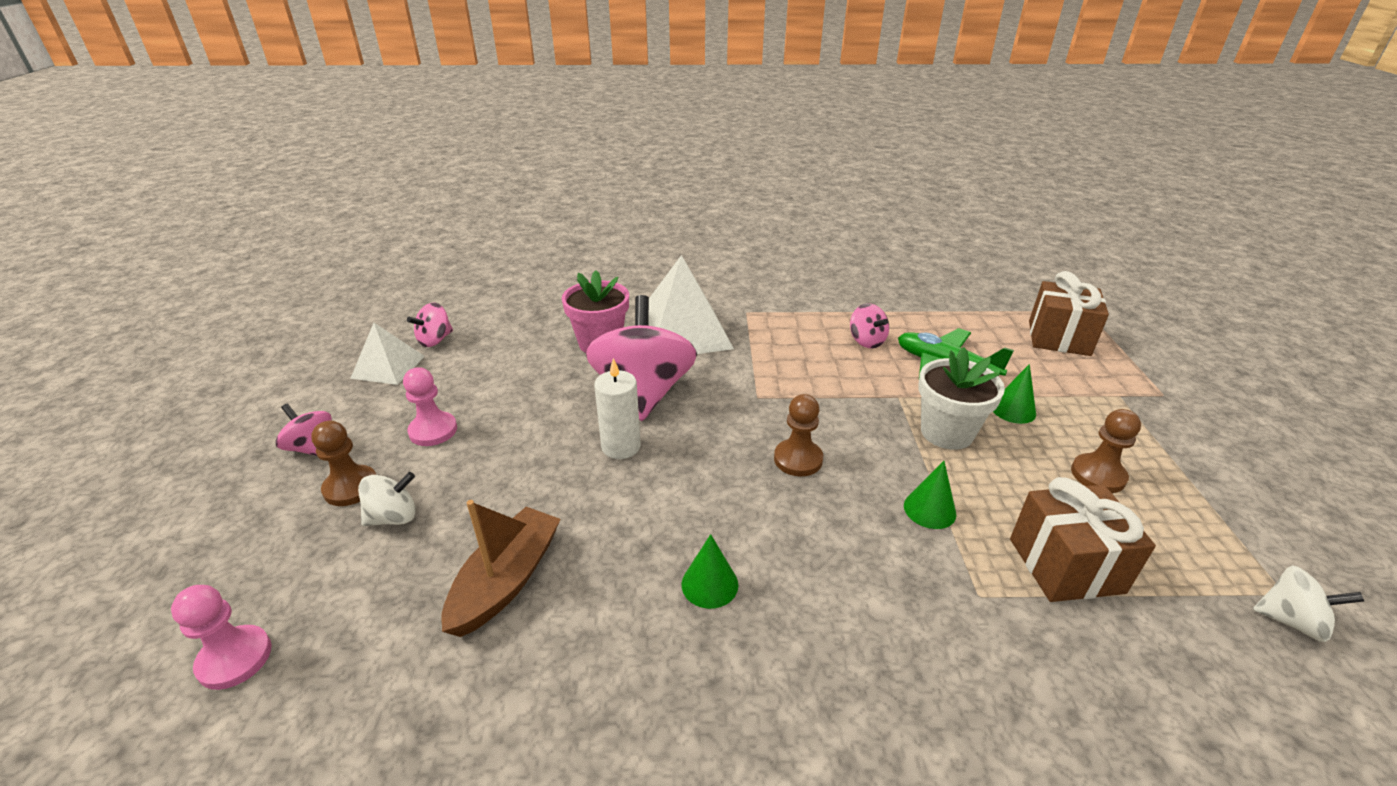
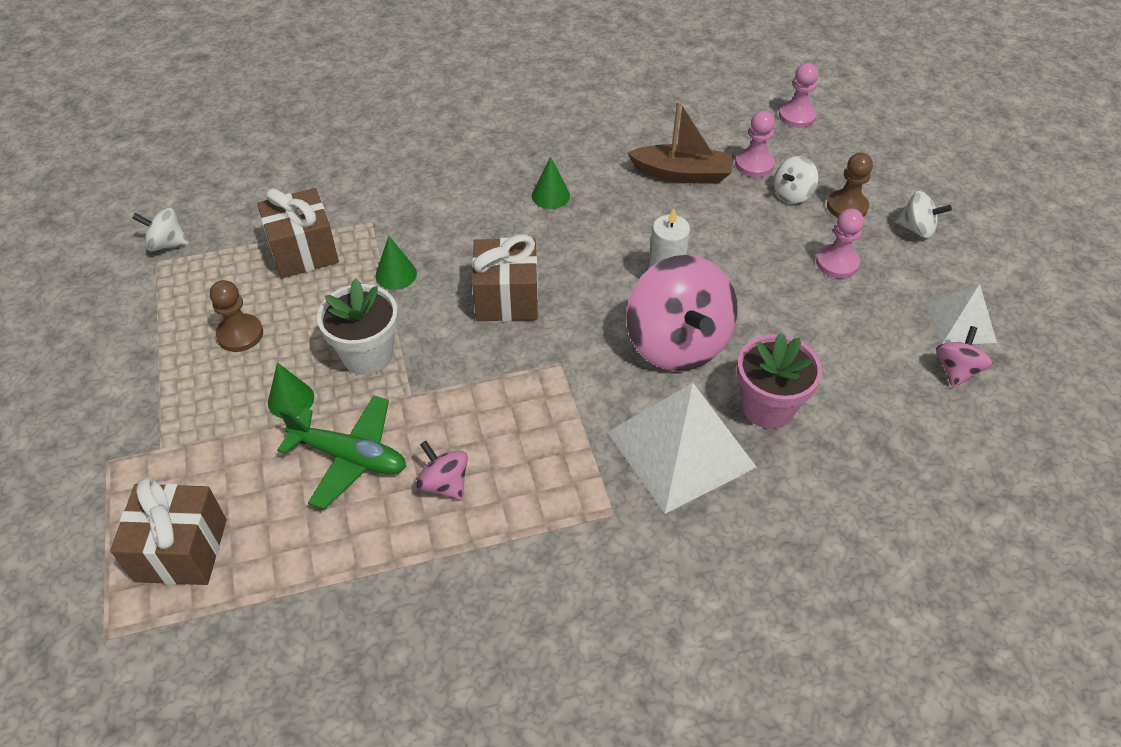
camera: 165 degrees right, 15 degrees up
(312, 448) = (916, 229): pink spinning top -> white spinning top
(394, 575) = (754, 164): none -> pink pawn
(506, 581) = (681, 174): brown boat -> brown boat turned 90 degrees counterclockwise
(798, 459) = (506, 298): brown pawn -> brown gift

